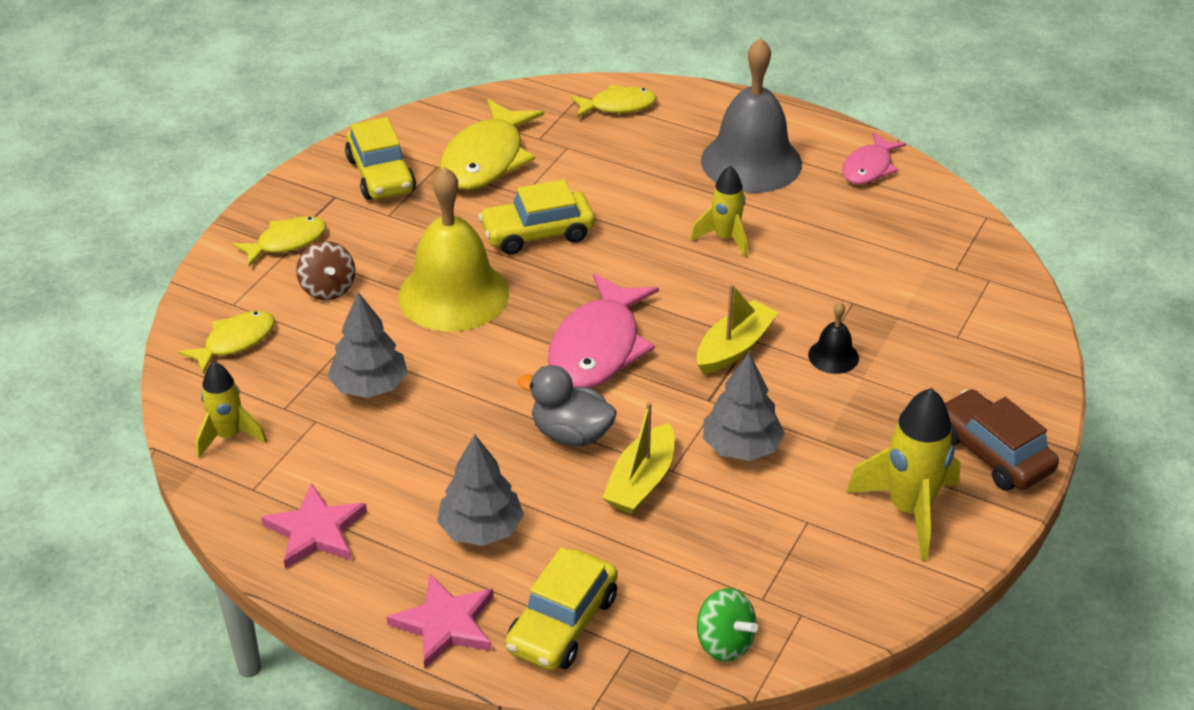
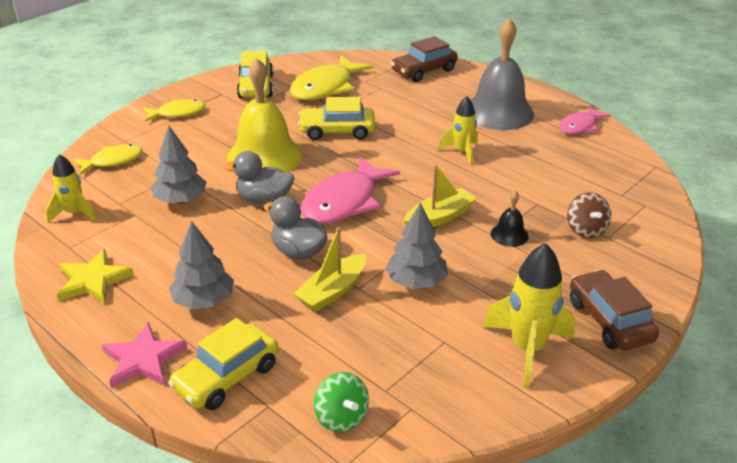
camera: 15 degrees right, 5 degrees down
(315, 531) = (93, 280): pink star -> yellow star
(328, 289) = (187, 141): brown spinning top -> brown spinning top (585, 230)
(486, 364) = (264, 199): none -> grey duck
(618, 106) = (424, 71): yellow fish -> brown car

